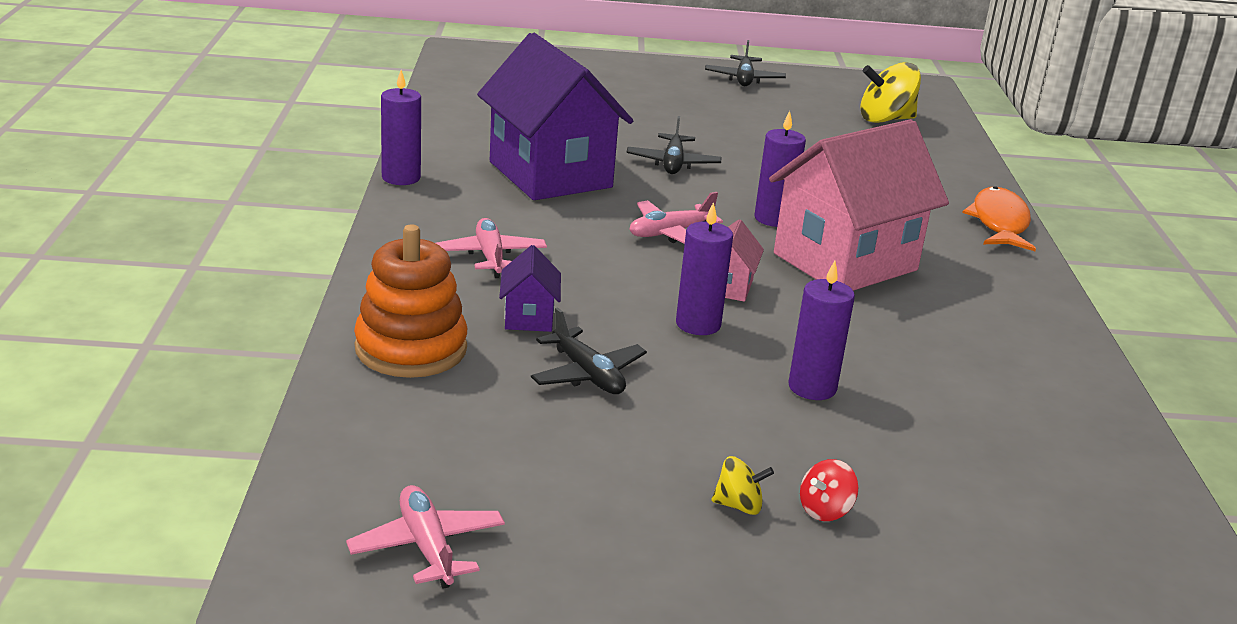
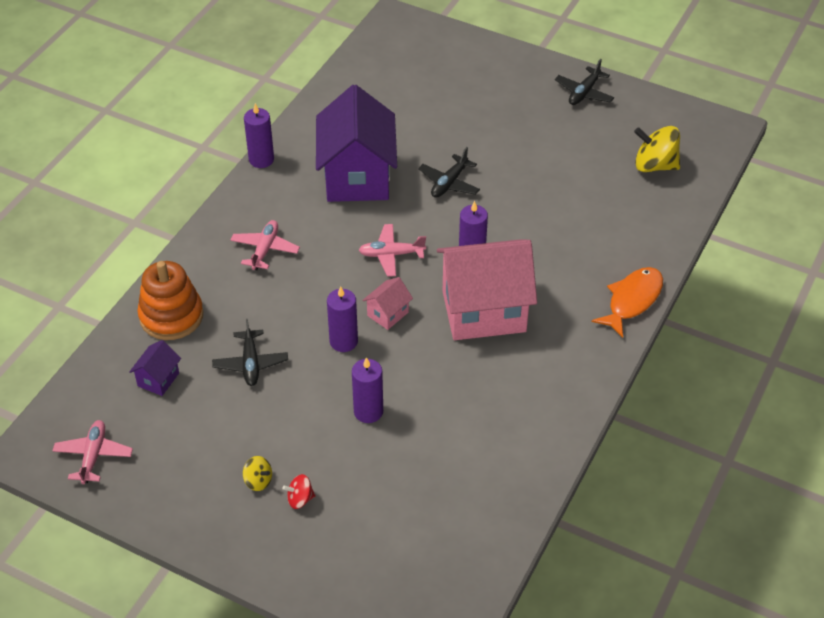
camera: 30 degrees right, 20 degrees up
(529, 317) = (251, 308): purple house -> purple house (158, 379)

